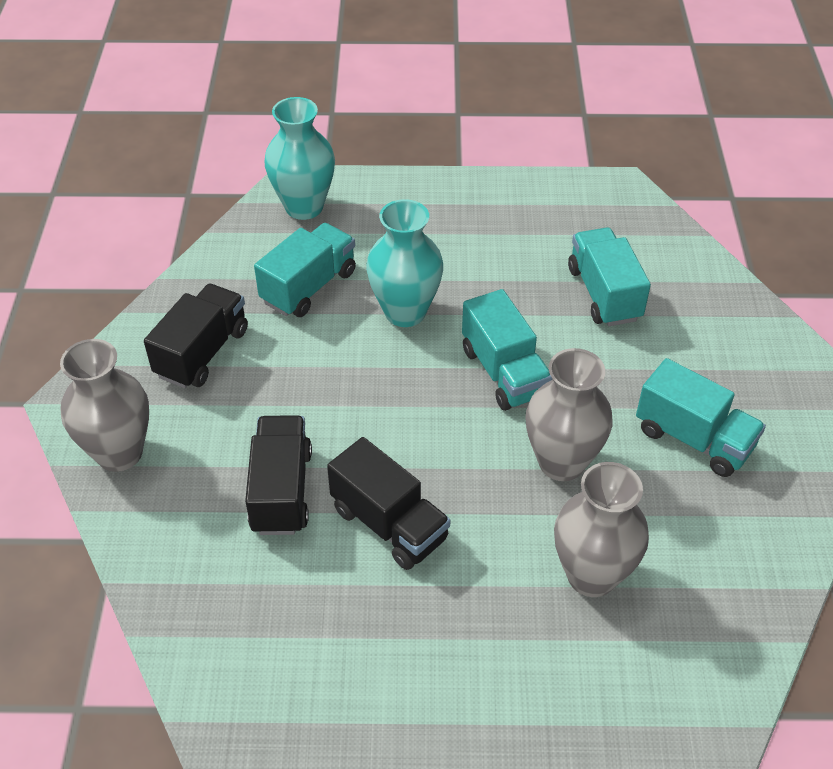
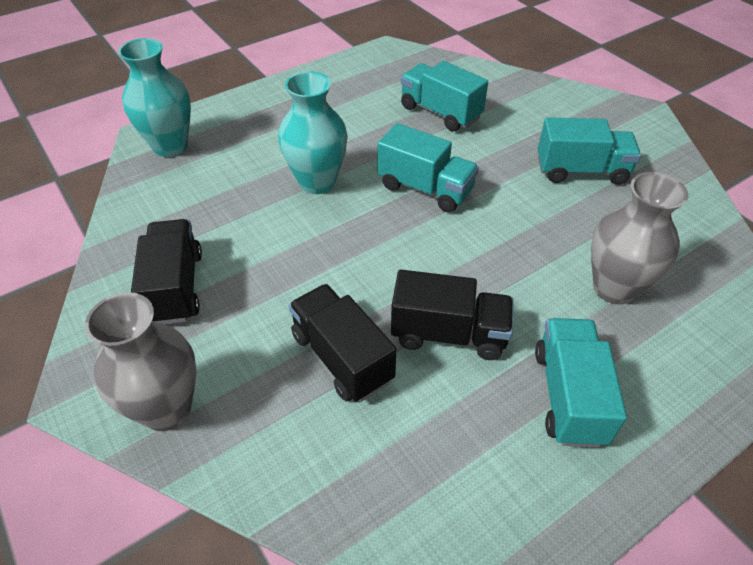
camera: 35 degrees left, 0 degrees up
(309, 287) = (225, 198): turquoise truck -> turquoise truck (568, 395)
(561, 462) = (520, 226): grey vase -> none

